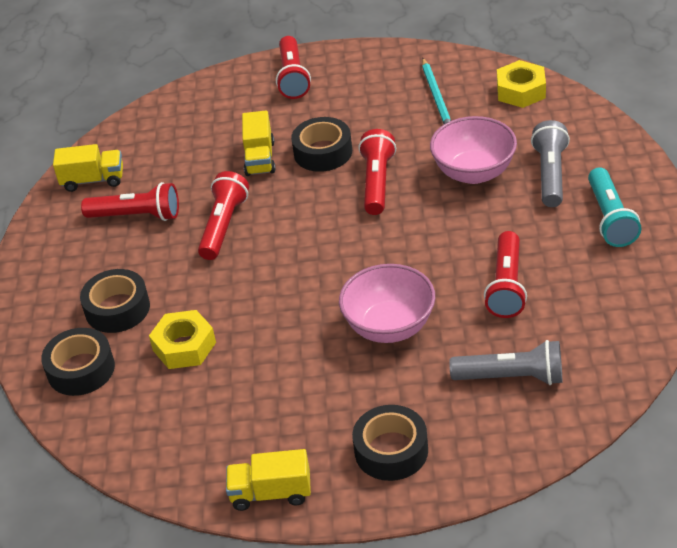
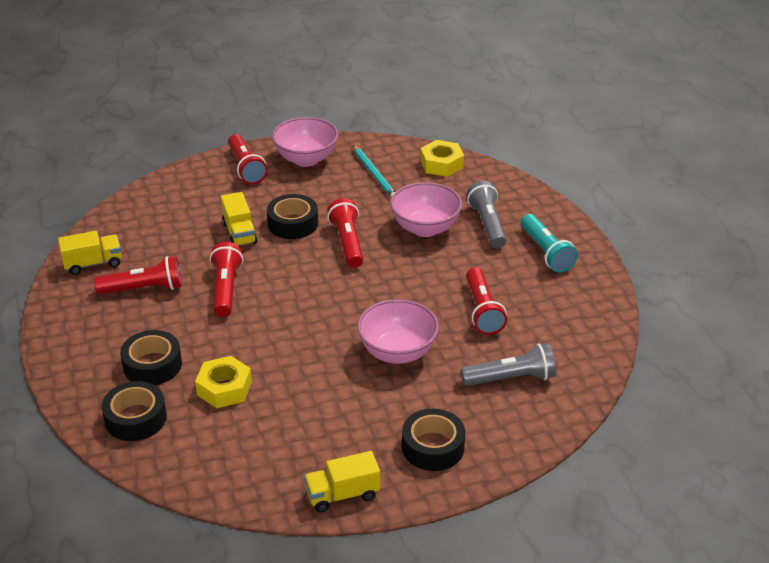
camera: 20 degrees left, 5 degrees down
(364, 72) = (306, 159): none -> pink bowl

